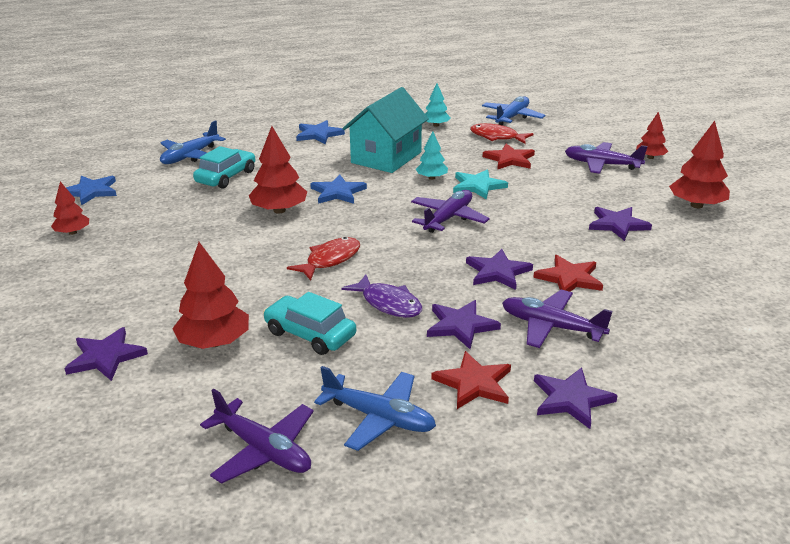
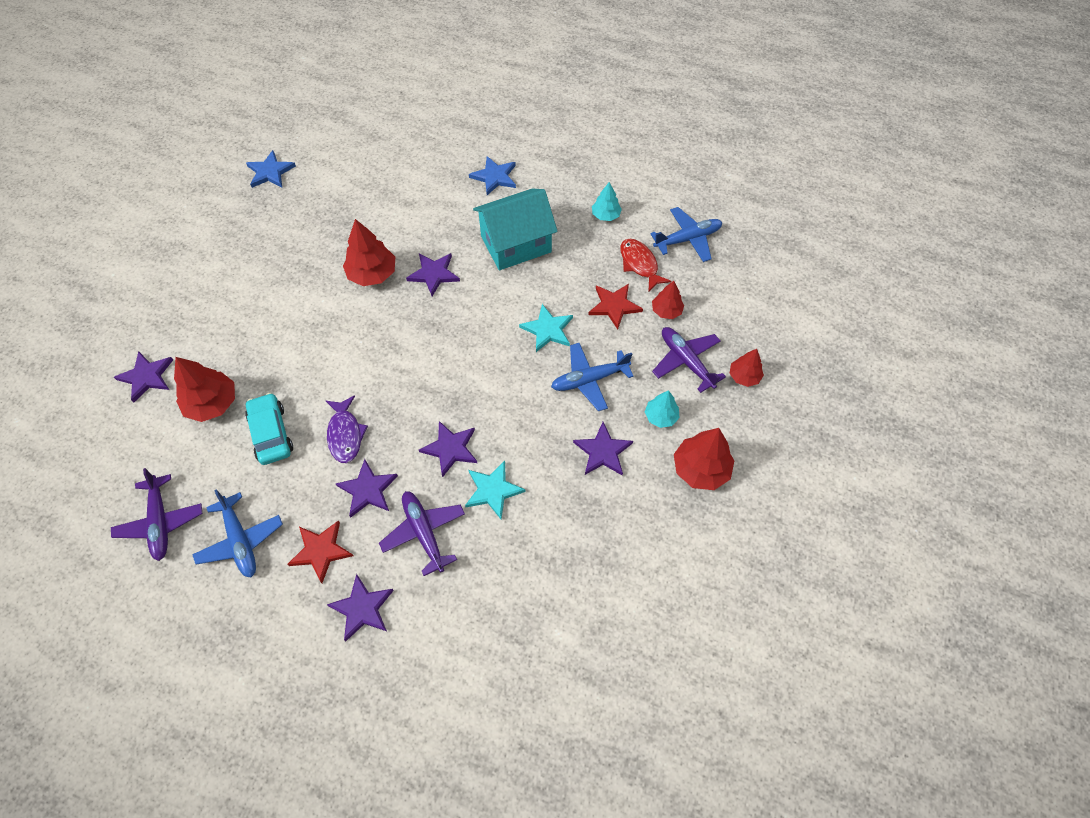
camera: 35 degrees right, 30 degrees up
(72, 232) = (222, 221): red tree -> red tree (666, 311)
(190, 156) = (372, 158): blue plane -> blue plane (589, 380)
(226, 177) = (373, 204): turquoise car -> none
(330, 260) = (353, 359): red fish -> none
(338, 192) = (434, 274): blue star -> purple star
(431, 178) = (523, 296): turquoise tree -> turquoise tree (661, 416)
(448, 218) = (481, 360): purple plane -> none
(569, 278) = (493, 490): red star -> turquoise star

